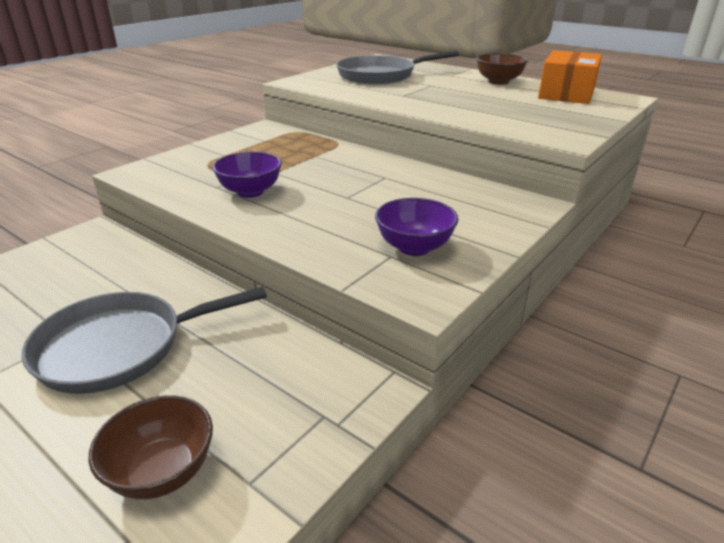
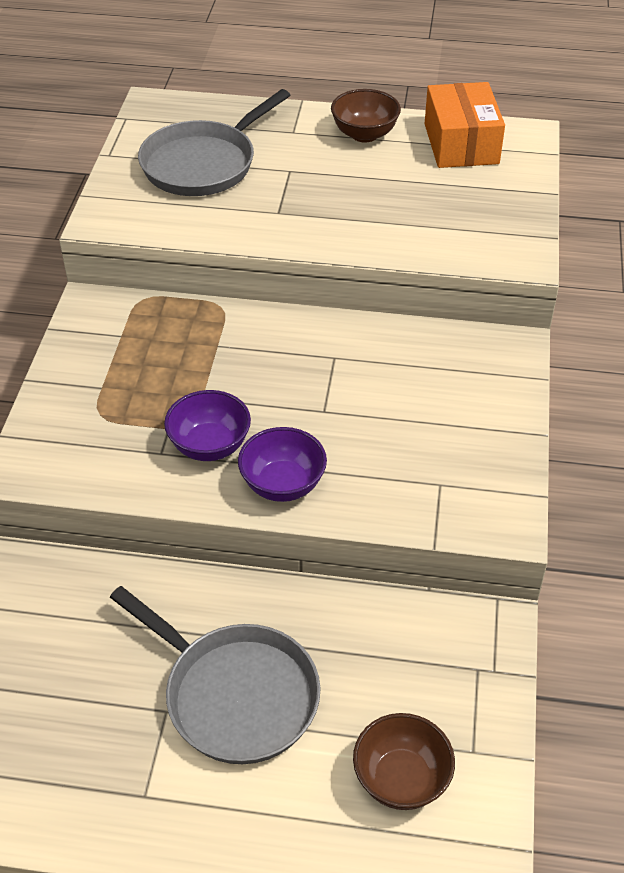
camera: 30 degrees left, 15 degrees up
(120, 347) = (235, 695): grey pan -> grey pan turned 90 degrees counterclockwise
(414, 247) = (452, 463): purple bowl -> purple bowl (283, 484)

